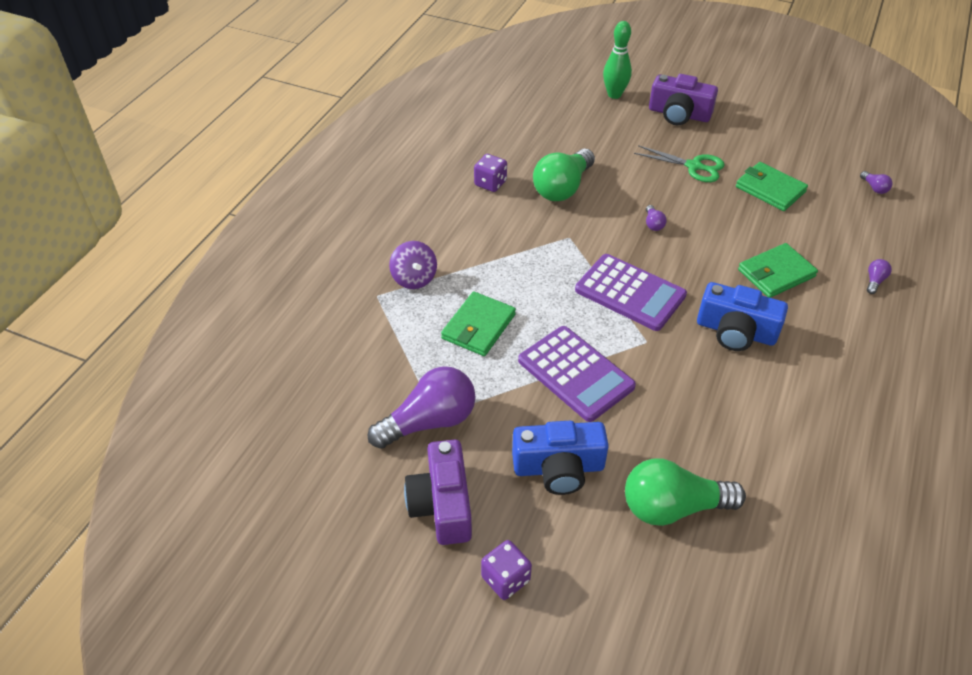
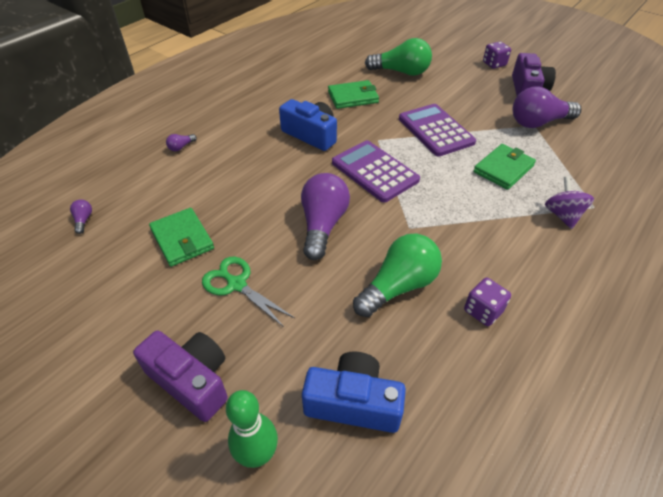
camera: 165 degrees left, 0 degrees up
(558, 468) = (458, 93): blue camera -> blue camera (353, 402)
(653, 224) = (323, 225): purple light bulb -> purple light bulb, size x2.44
(776, 273) = (249, 165): green wallet -> green wallet (353, 97)

